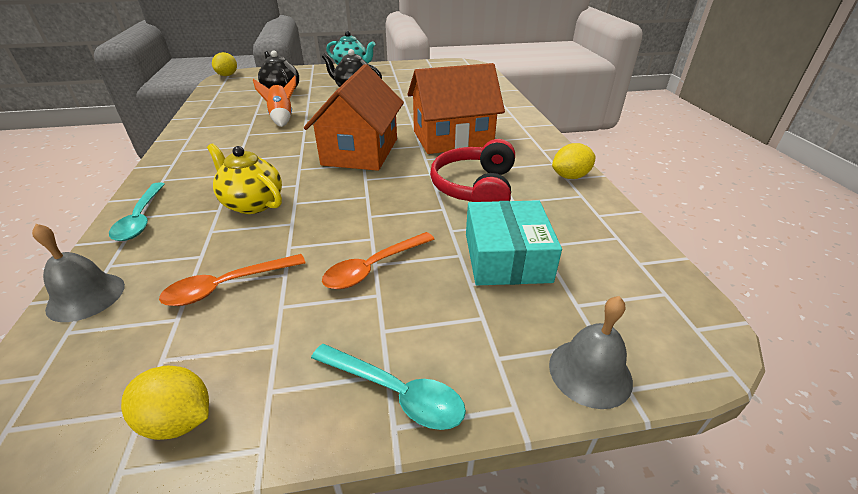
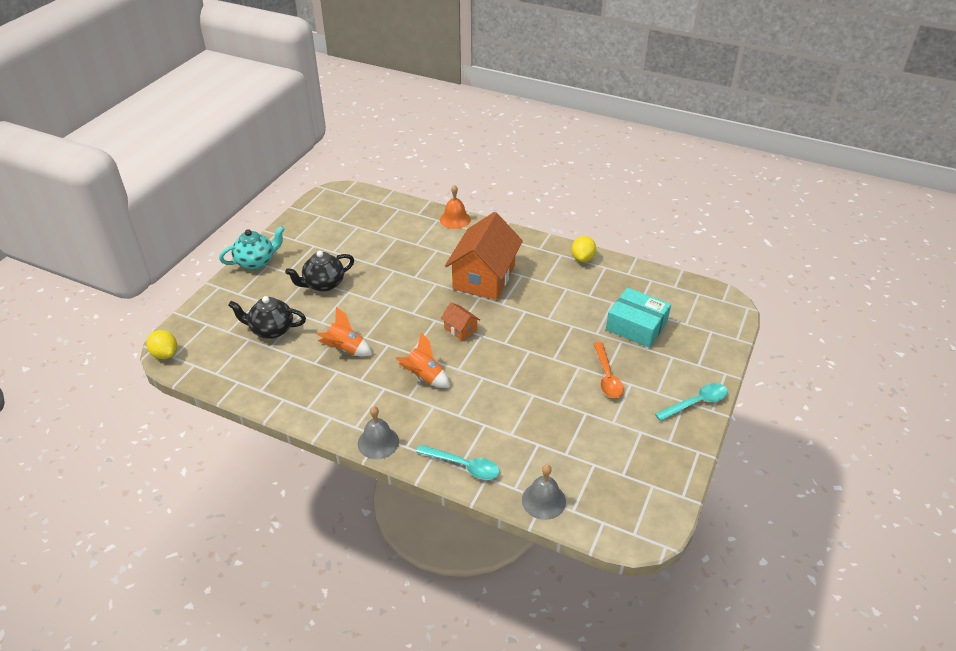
camera: 55 degrees left, 5 degrees up
(179, 420) = (667, 474): yellow lemon -> none
(227, 286) = (579, 438): orange spoon -> none
(252, 204) = (491, 406): yellow teapot -> none
(272, 157) = (424, 377): none -> orange rocket
(360, 151) = (460, 329): orange house -> orange house, size x0.43
(475, 188) = (561, 301): red headphones -> none
(511, 104) = (455, 219): none -> orange bell
(590, 372) = (723, 343): grey bell -> grey bell (378, 442)

